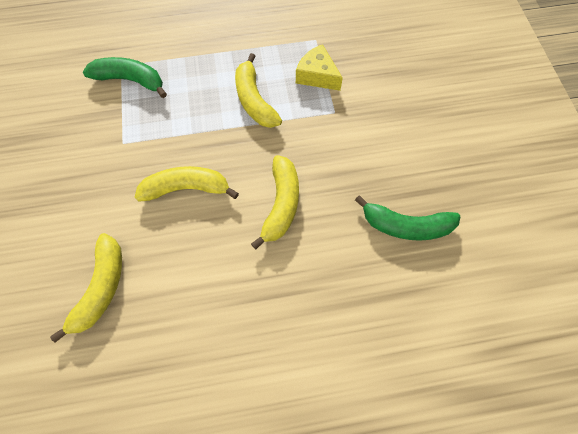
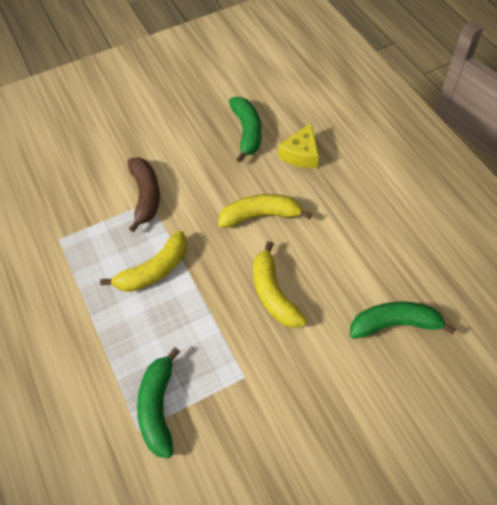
camera: 105 degrees left, 10 degrees down
(102, 288) = (395, 324): yellow banana -> green banana
(317, 76) = (109, 225): yellow cheese -> yellow cheese (301, 154)
(342, 109) = (145, 196): none -> brown banana

